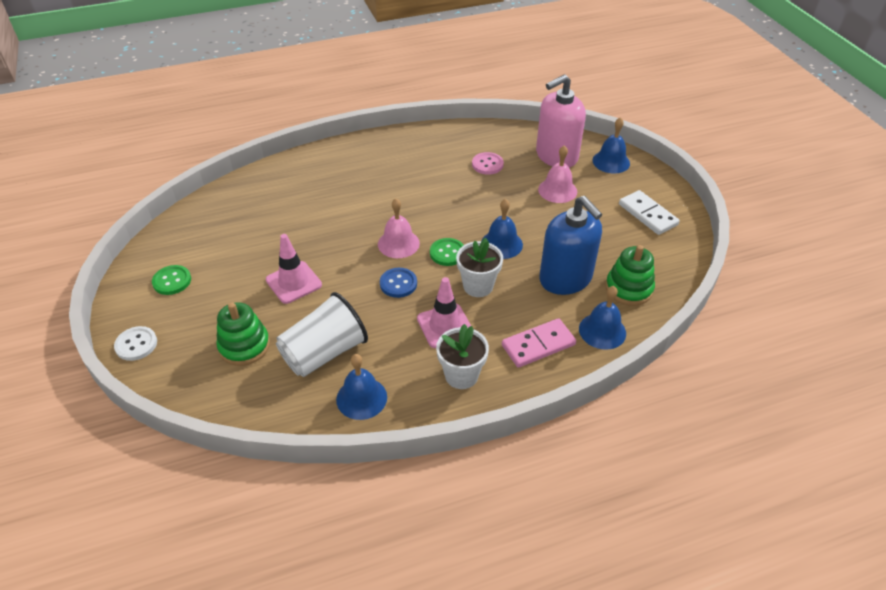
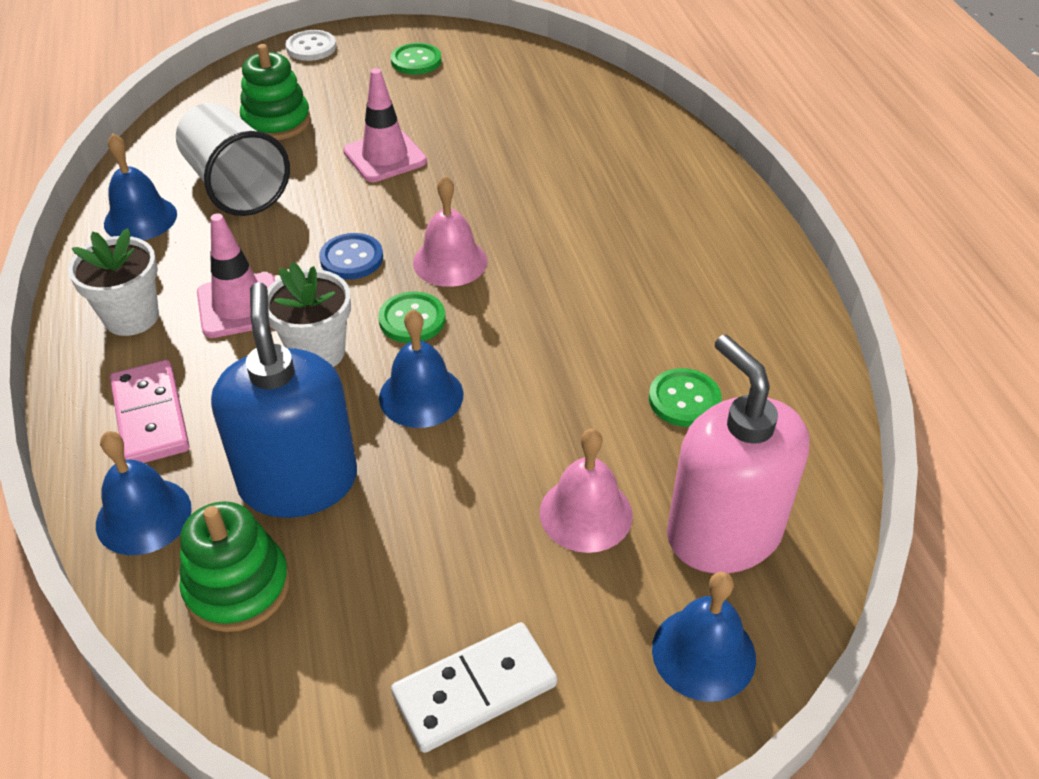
camera: 95 degrees right, 0 degrees up
(487, 164) = (684, 400): pink button -> green button
(565, 278) = (298, 482): blue soap dispenser -> blue soap dispenser turned 105 degrees clockwise

